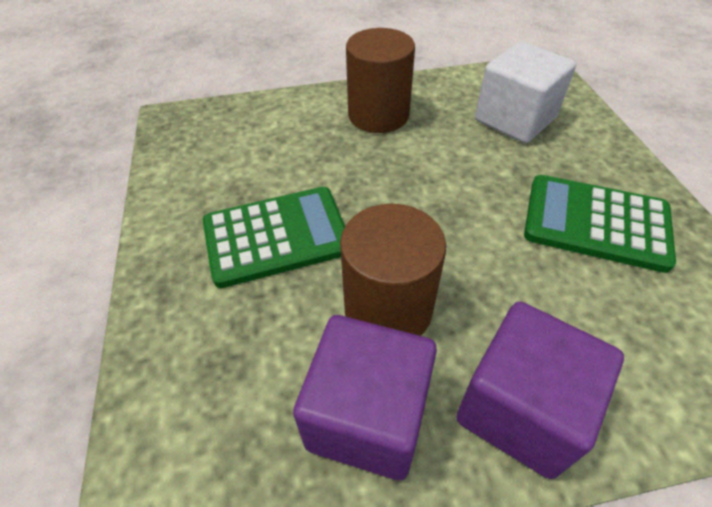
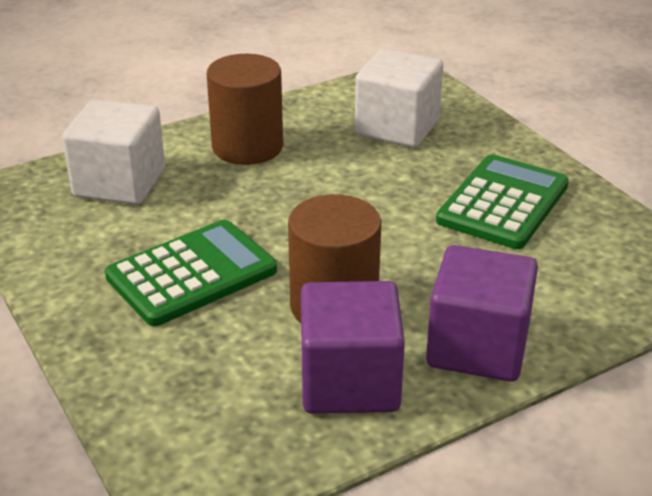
camera: 20 degrees left, 15 degrees down
(262, 130) = (119, 183): none -> white cube
(596, 223) = (503, 203): green calculator -> green calculator turned 120 degrees clockwise

